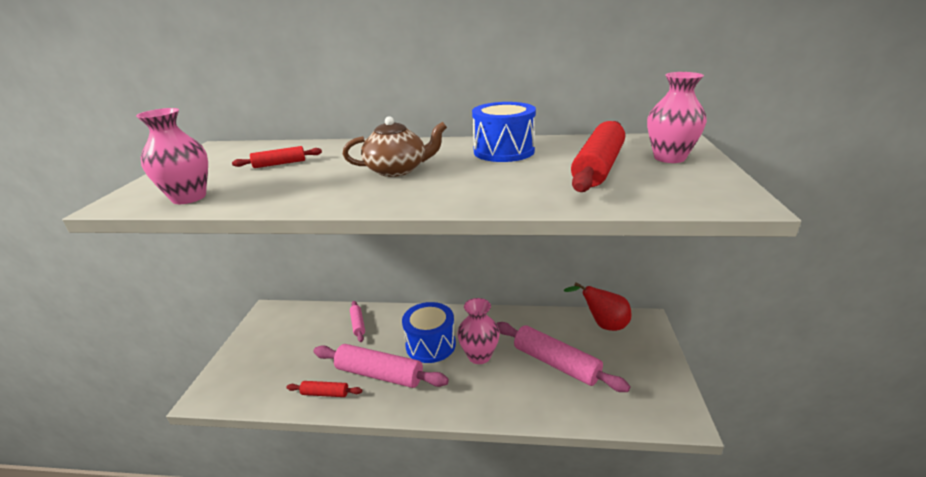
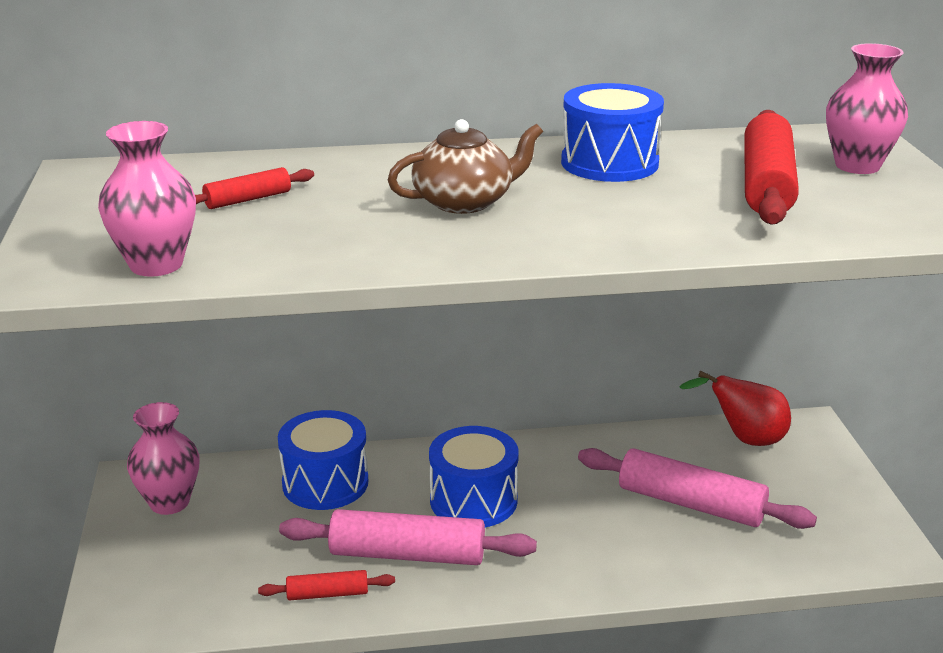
camera: 15 degrees left, 0 degrees up
(358, 324) = (325, 483): pink rolling pin -> blue drum
(479, 356) = (563, 507): pink vase -> pink vase (169, 502)

